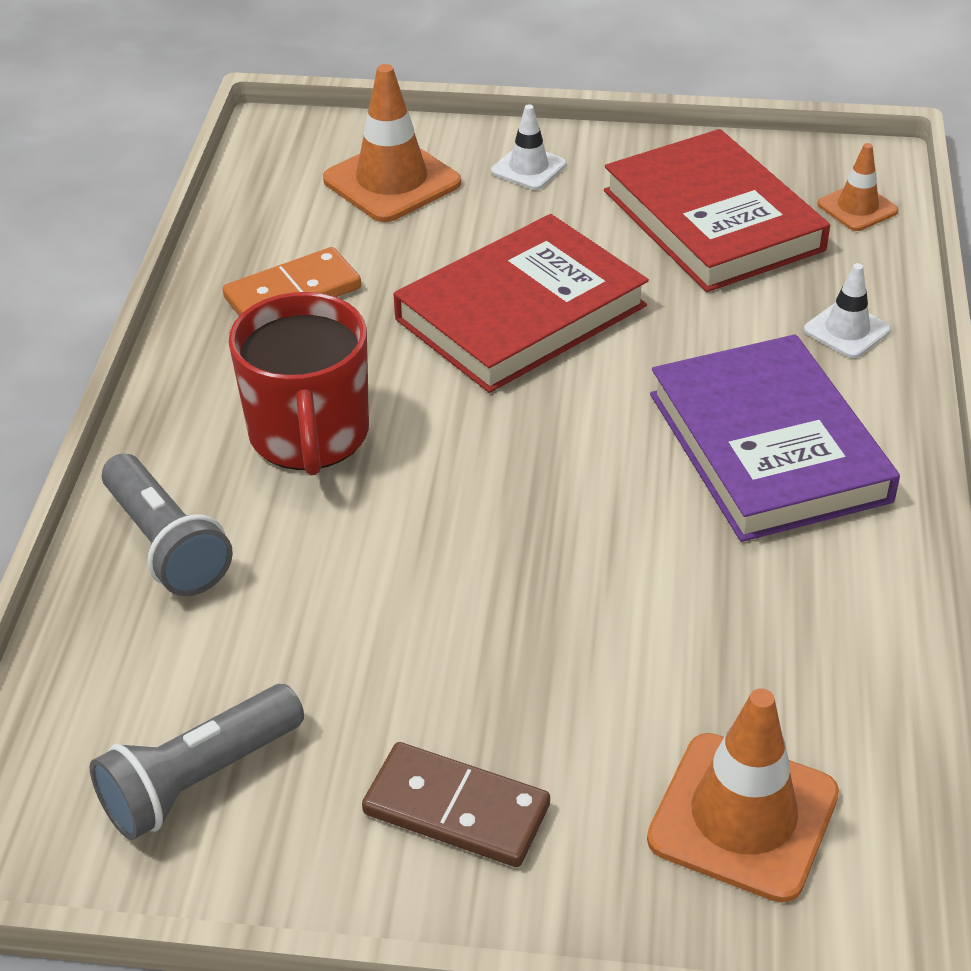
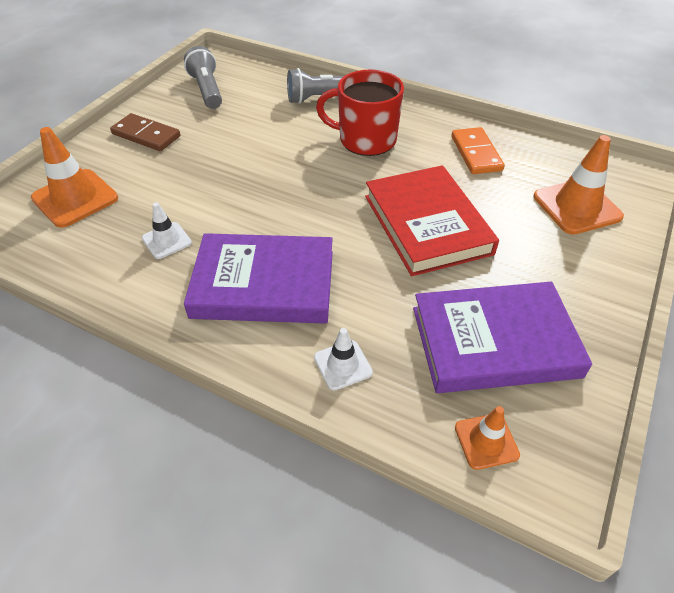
camera: 110 degrees right, 5 degrees up
(456, 809) = (146, 135): brown domino -> brown domino turned 75 degrees clockwise
(528, 168) = (582, 268): white traffic cone -> white traffic cone (166, 240)
(712, 220) = (494, 342): red book -> purple book

